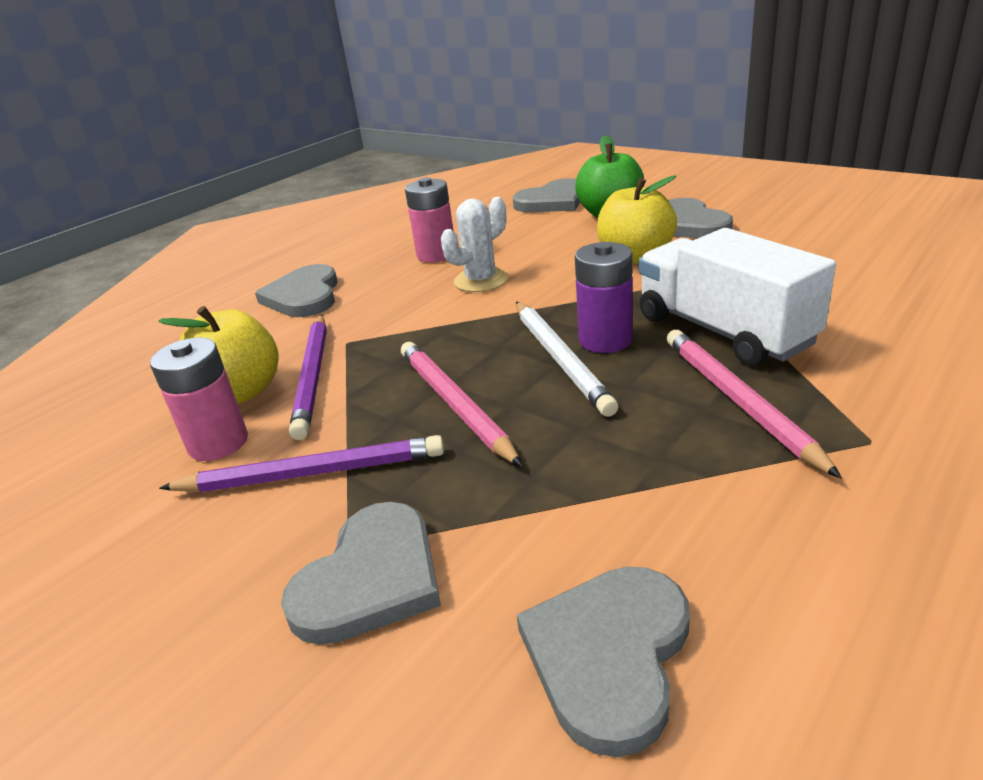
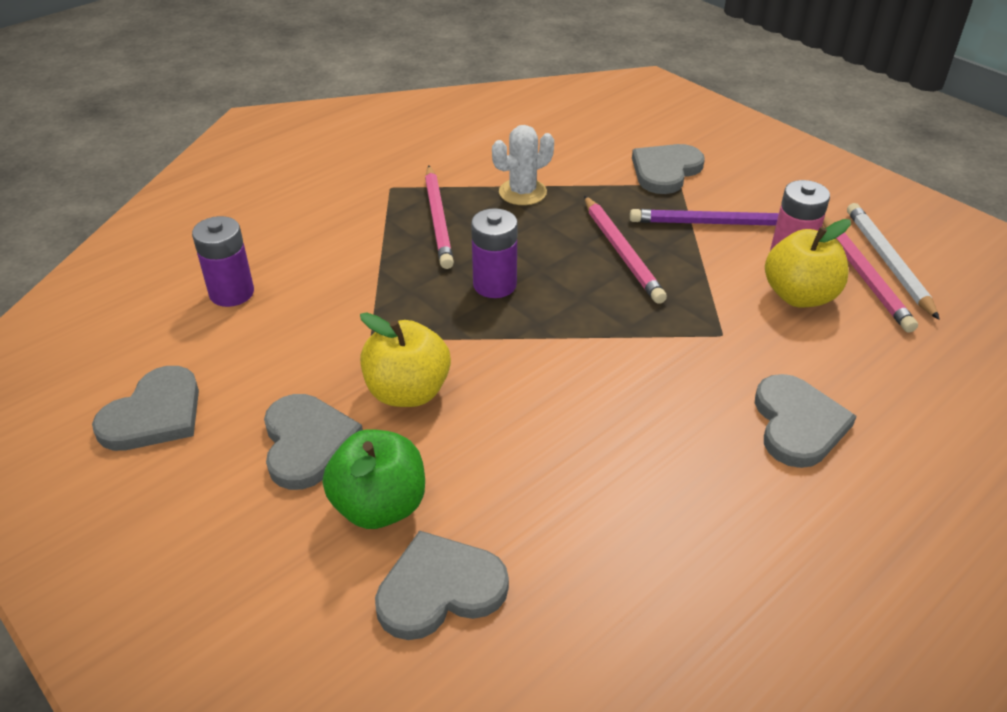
camera: 175 degrees left, 10 degrees up
(139, 431) = (864, 275): none -> pink pencil
(313, 376) = (740, 299): purple pencil -> none
(436, 255) = (638, 471): pink battery -> none
(481, 280) = (586, 396): white cactus -> white cactus (522, 192)
(560, 359) = (536, 274): white pencil -> white pencil (887, 262)
(609, 655) = (565, 136): grey heart -> grey heart (154, 414)
(723, 331) = (402, 273): white truck -> none
(892, 282) = (232, 293): none -> purple battery

